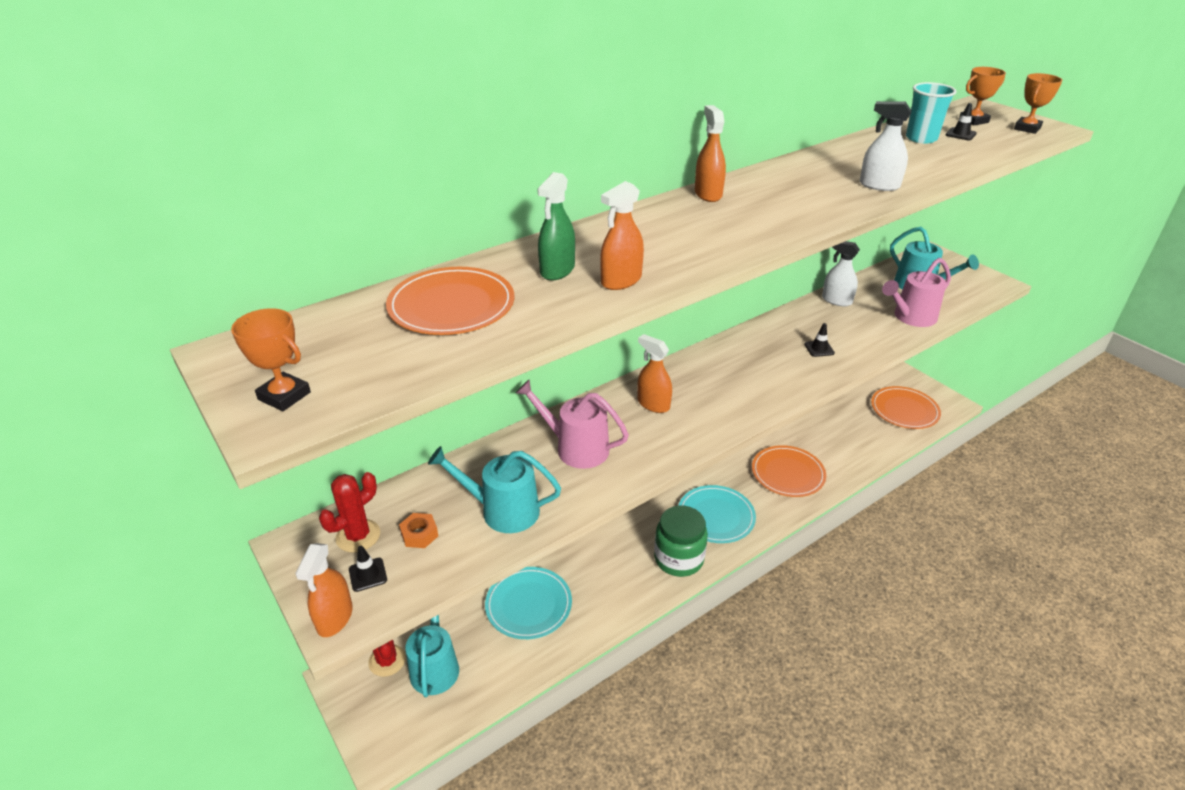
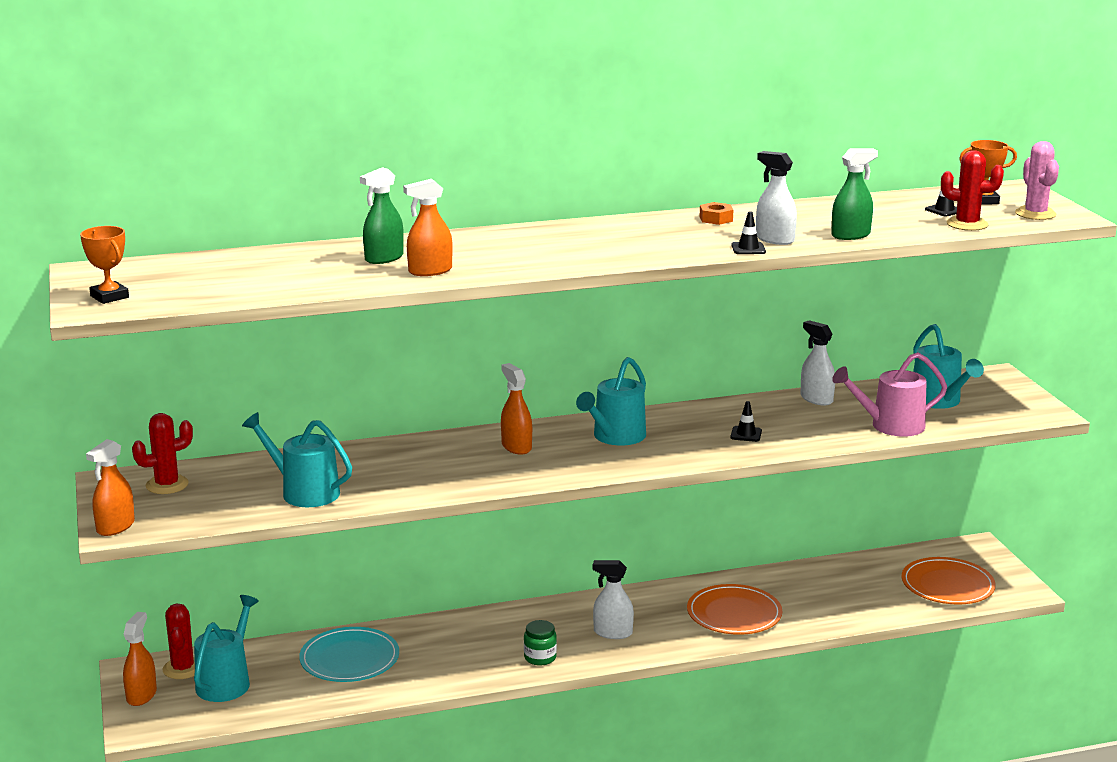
camera: 20 degrees right, 15 degrees down
(368, 574) = (159, 508): black traffic cone -> black traffic cone (748, 248)
(419, 534) = (219, 493): orange nut -> orange nut (716, 219)
(451, 306) = (274, 267): orange plate -> none
(576, 448) = (409, 464): pink watering can -> none
(678, 558) = (540, 657): green jar -> green jar, size x0.54
(708, 194) = (589, 226): orange spray bottle -> orange spray bottle (141, 695)
(716, 516) = (612, 633): turquoise plate -> white spray bottle
(724, 374) = (615, 437): none -> turquoise watering can
(921, 138) = (891, 209): turquoise cup -> none
(930, 171) = (850, 235): none -> green spray bottle
(997, 146) = (967, 224): none -> red cactus
(1027, 128) = (1035, 214): orange trophy -> pink cactus

